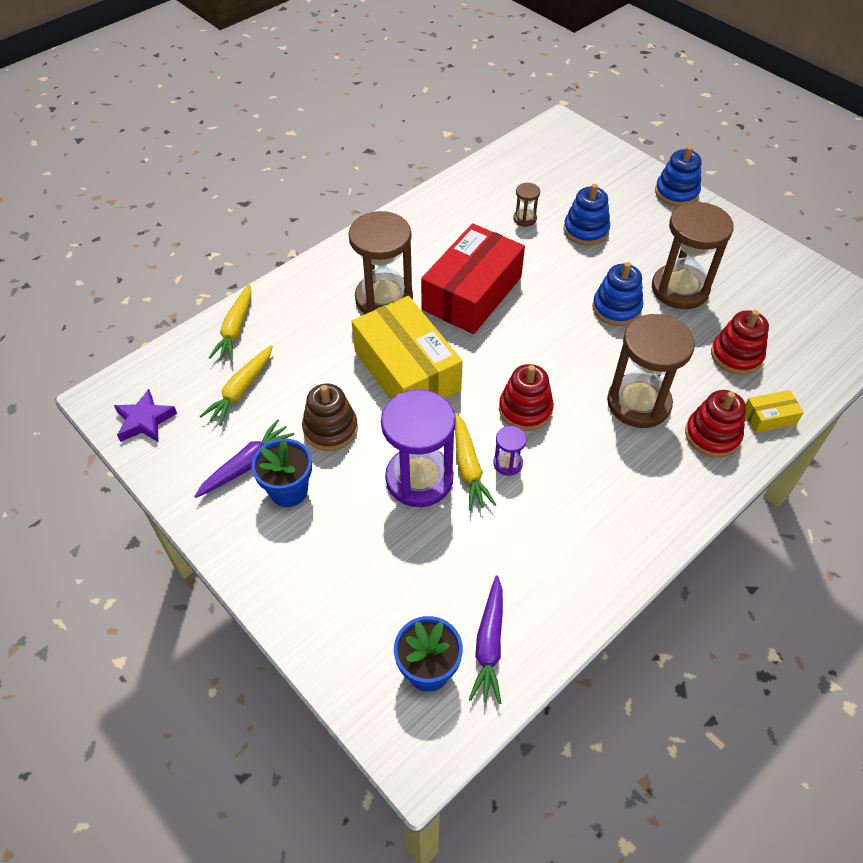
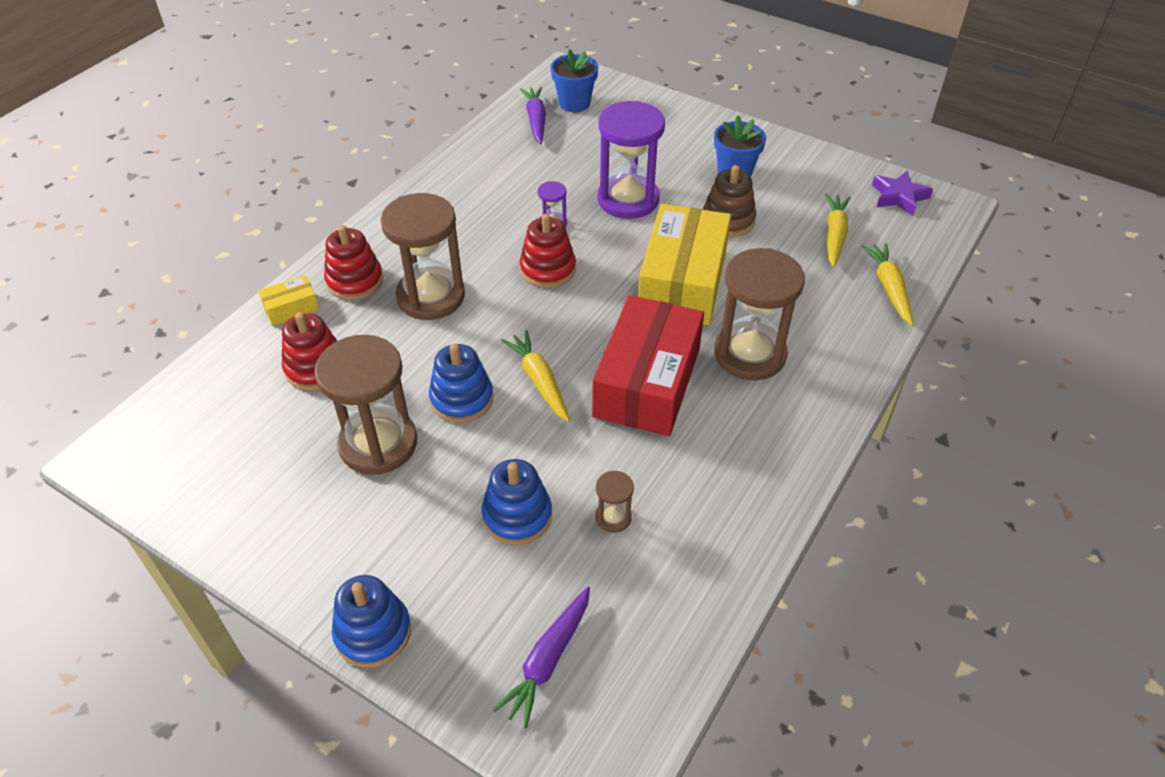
camera: 165 degrees right, 5 degrees down
(247, 464) = (782, 183): purple carrot -> purple carrot (548, 660)
(407, 371) = (682, 282): yellow box -> yellow box turned 60 degrees clockwise
(468, 467) = (587, 215): yellow carrot -> yellow carrot (539, 381)

